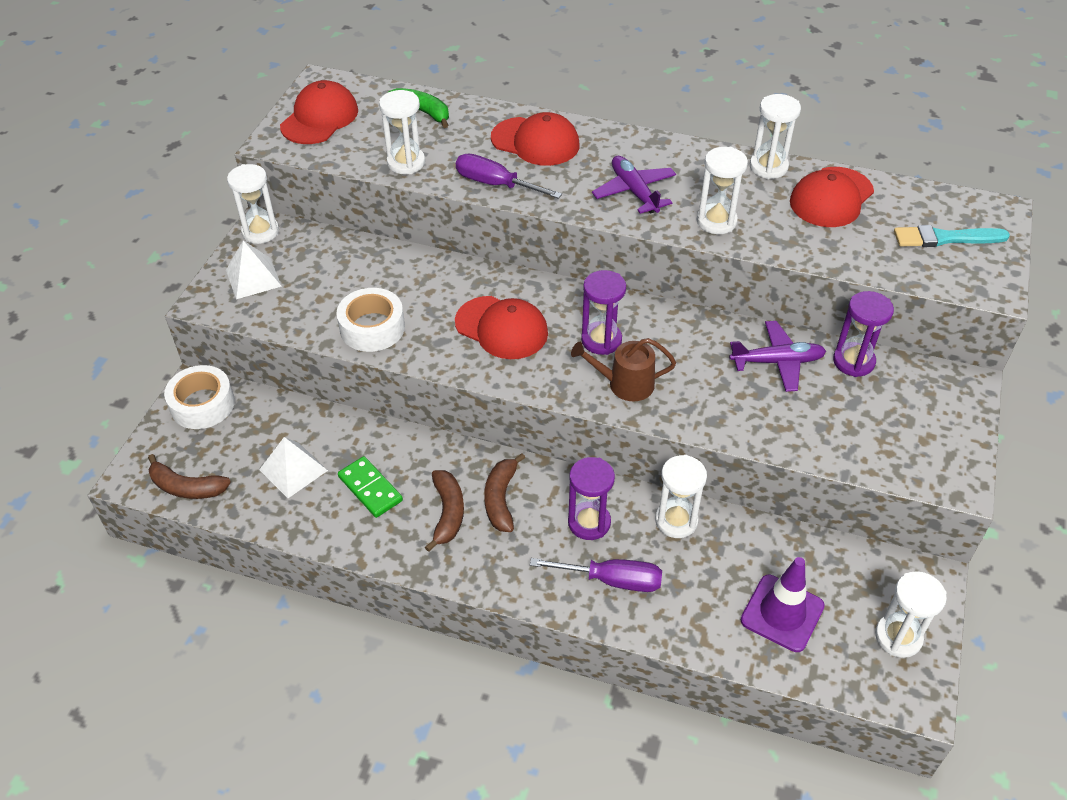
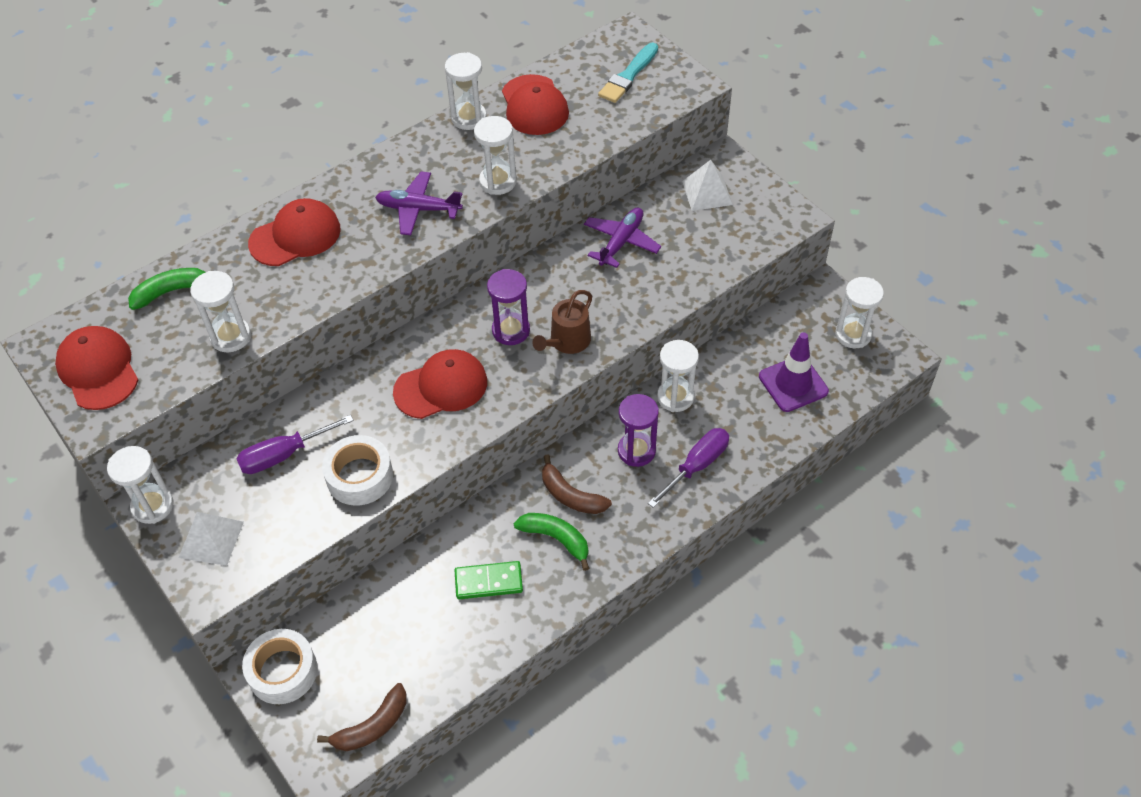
camera: 55 degrees left, 5 degrees up
(293, 470) = (422, 630): white pyramid -> white pyramid (707, 193)
(447, 513) = (556, 539): brown banana -> green banana
(496, 184) = (322, 290): purple screwdriver -> purple screwdriver (284, 454)
(853, 361) = (656, 201): purple hourglass -> none

